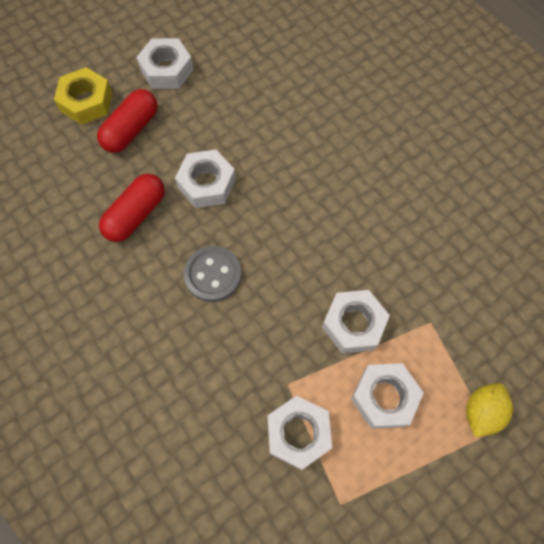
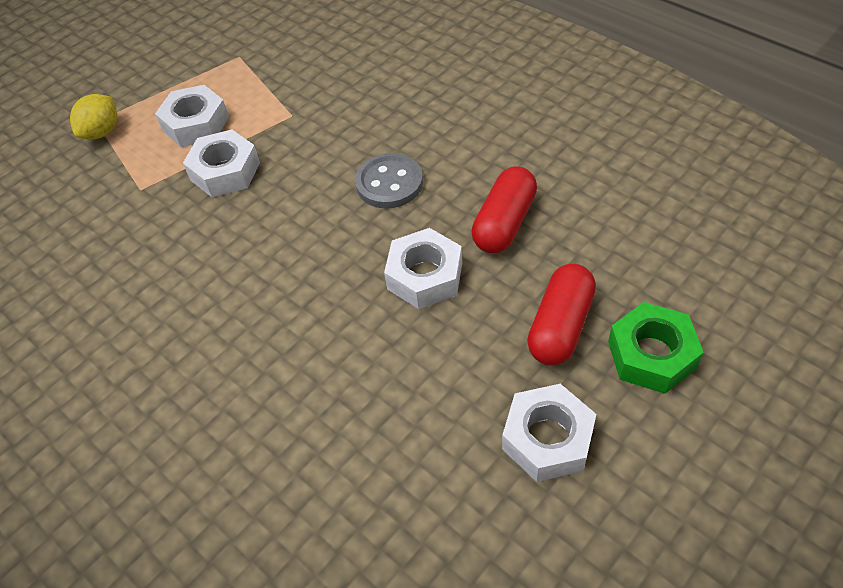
camera: 175 degrees right, 15 degrees down
(86, 102) = (651, 355): yellow nut -> green nut
(298, 433) = (278, 86): white nut -> none

